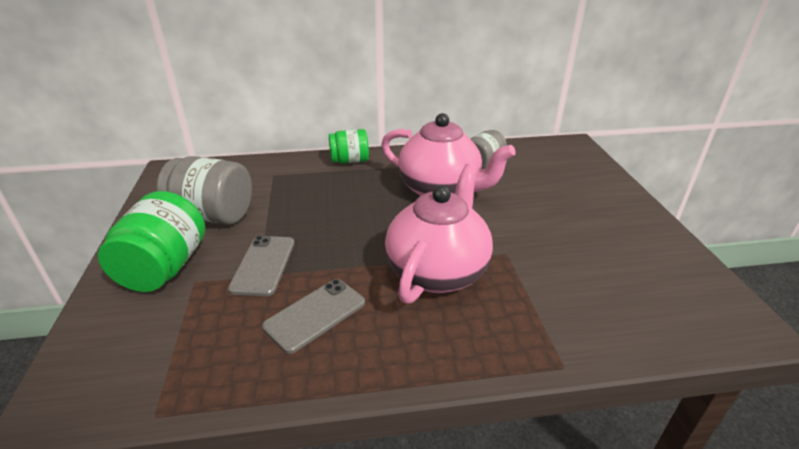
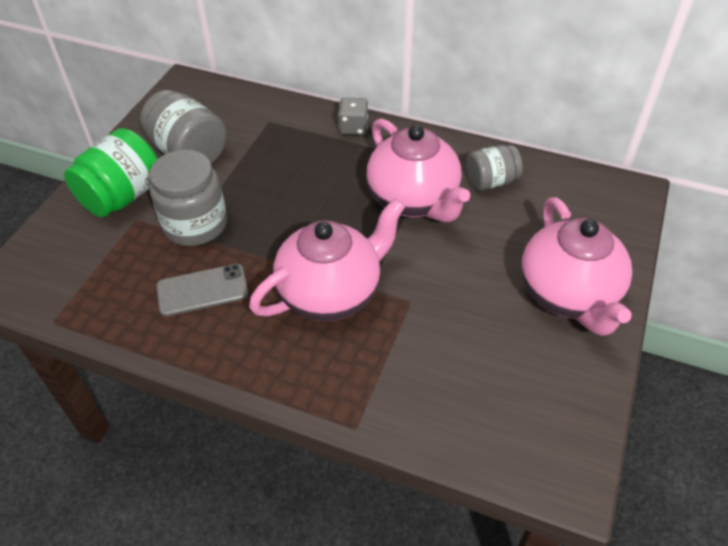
camera: 30 degrees right, 15 degrees up
(263, 265) = (195, 224): grey phone -> grey jar
(350, 161) = (353, 127): green jar -> grey dice
(605, 210) = (568, 295): none -> pink teapot

